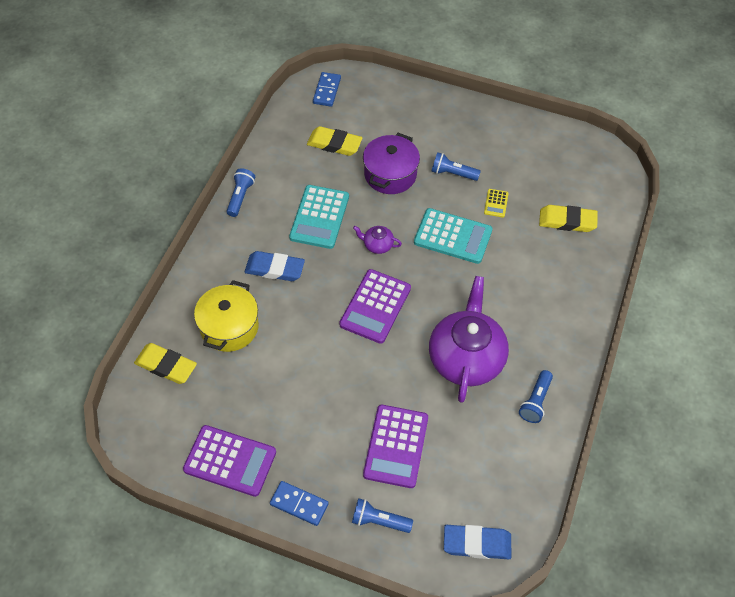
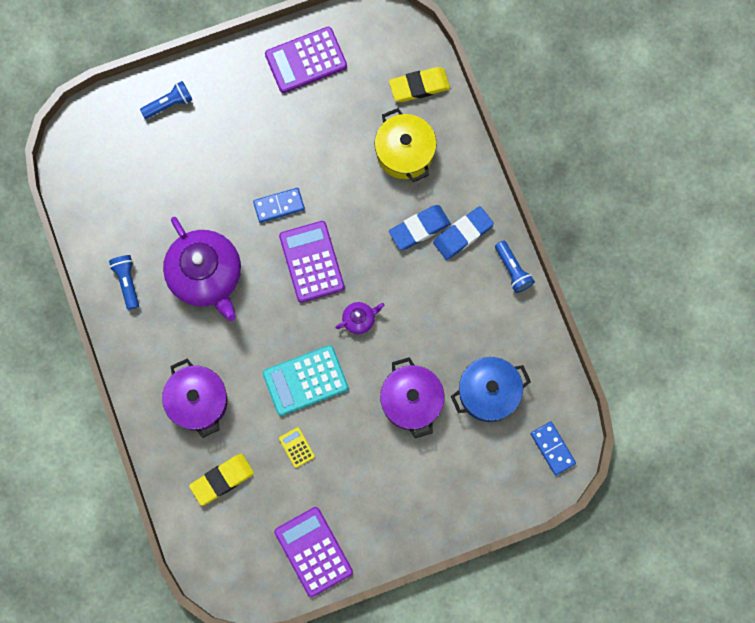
camera: 140 degrees right, 20 degrees up
(299, 504) = (232, 71): blue domino -> blue domino (279, 205)
(319, 217) = (430, 306): turquoise calculator -> none
(334, 144) = (488, 392): yellow eraser -> blue pot
(396, 446) = (201, 164): purple calculator -> purple calculator (313, 551)
(453, 173) = (359, 449): blue flashlight -> none
(477, 543) = (91, 142): blue eraser -> blue eraser (463, 234)
(545, 279) = (198, 401): none -> purple pot

